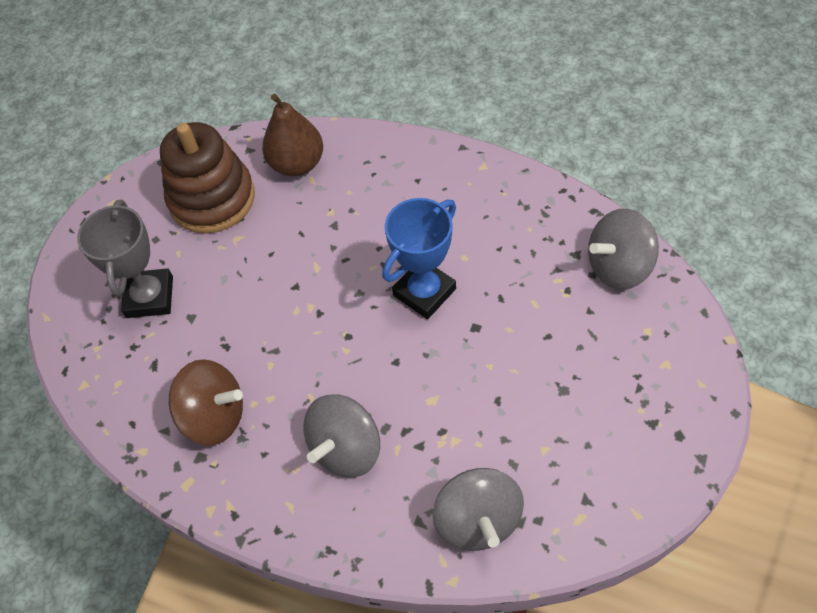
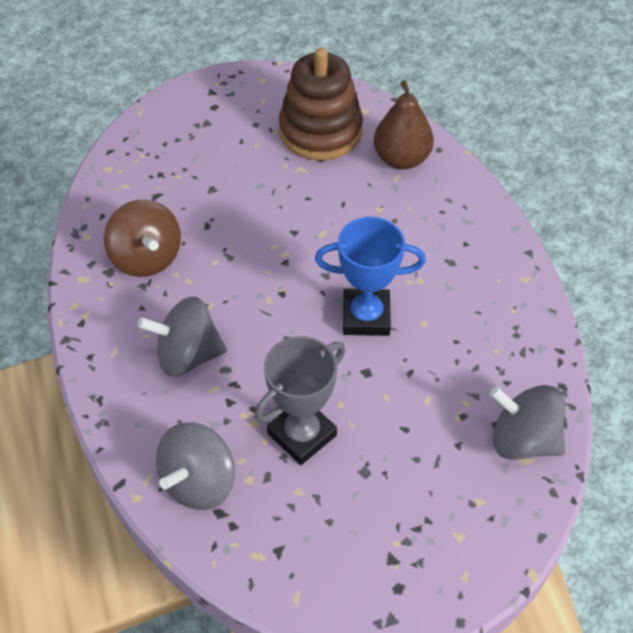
camera: 45 degrees right, 5 degrees down
(149, 297) = (206, 155): grey trophy -> grey trophy (302, 434)

